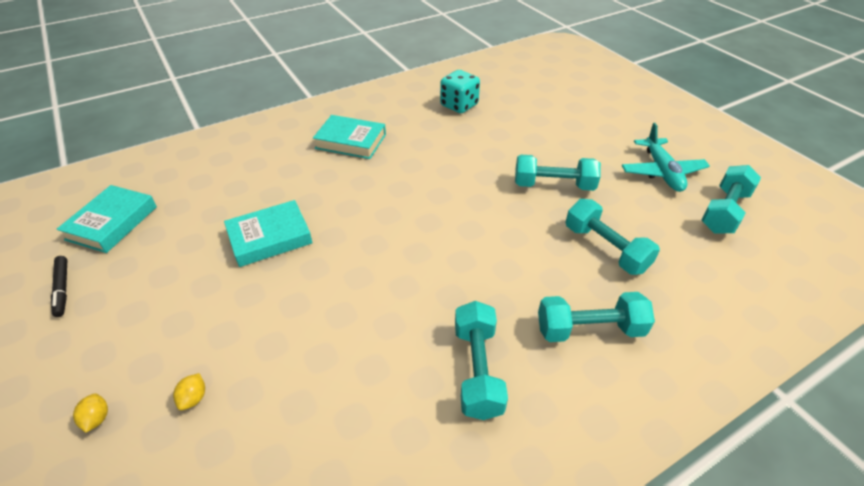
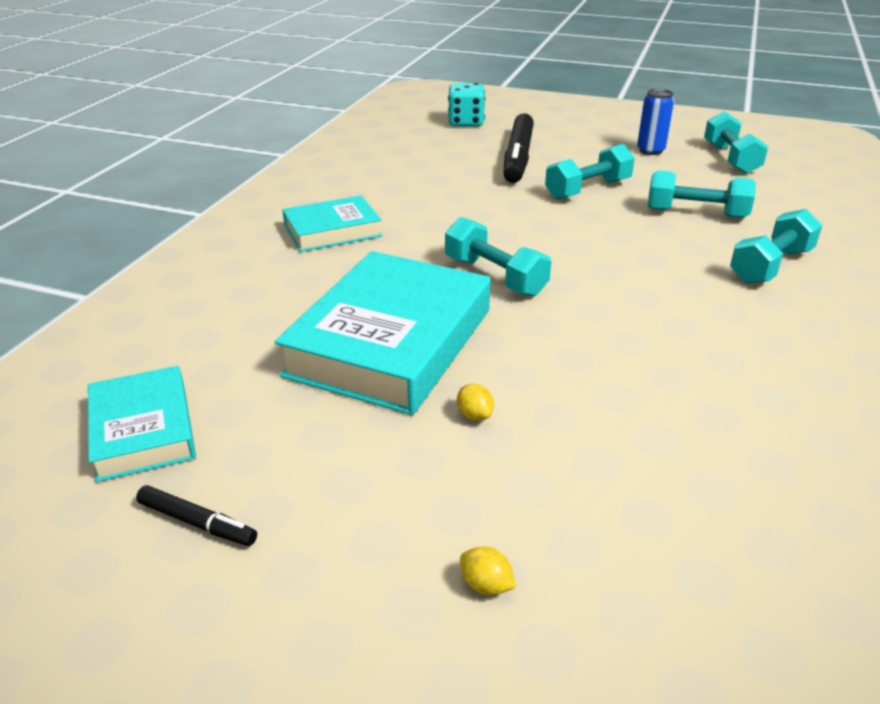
camera: 40 degrees left, 10 degrees down
(194, 398) = (557, 499): yellow lemon -> yellow lemon (474, 415)
(270, 237) = (390, 342): turquoise book -> turquoise book, size x1.80
(459, 105) = (398, 163): turquoise dice -> turquoise dice (466, 122)
(477, 370) = (745, 331): turquoise dumbbell -> turquoise dumbbell (495, 276)
(545, 134) = (518, 157): none -> black marker
(661, 172) = (650, 150): turquoise plane -> blue can

